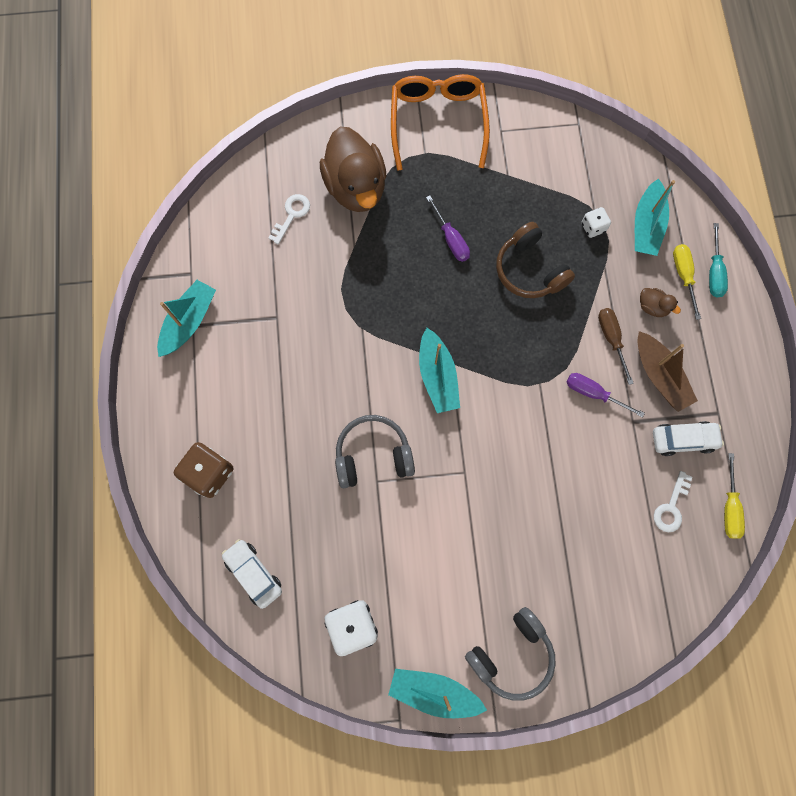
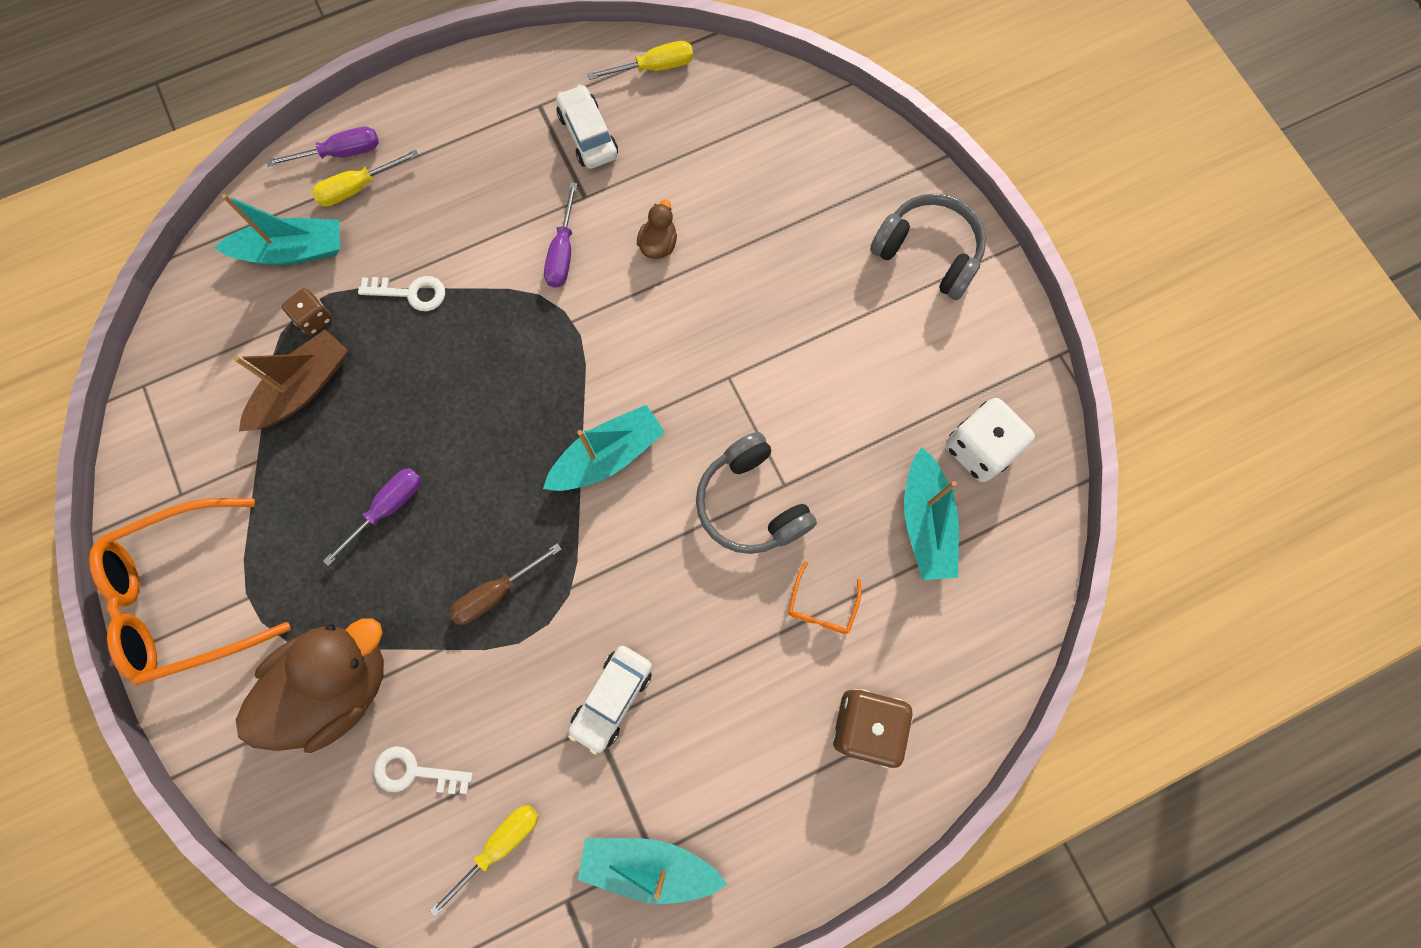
camera: 110 degrees left, 0 degrees up
(234, 248) = (500, 845): none -> yellow screwdriver
(253, 573) = (973, 603): white car -> white car (612, 698)
(291, 475) = (821, 605): none -> orange glasses
(434, 692) = (1010, 326): turquoise boat -> turquoise boat (925, 522)
(529, 270) = (406, 383): brown headphones -> none
(593, 227) = (314, 318): white dice -> brown dice
(611, 339) = (478, 251): brown screwdriver -> brown screwdriver (496, 593)
(652, 307) = (415, 213): brown duck -> brown duck (658, 244)
(659, 376) = (511, 181): brown boat -> brown boat (303, 388)
(671, 507) = (679, 128): white key -> white key (411, 293)
(714, 272) = (341, 153): turquoise screwdriver -> purple screwdriver

